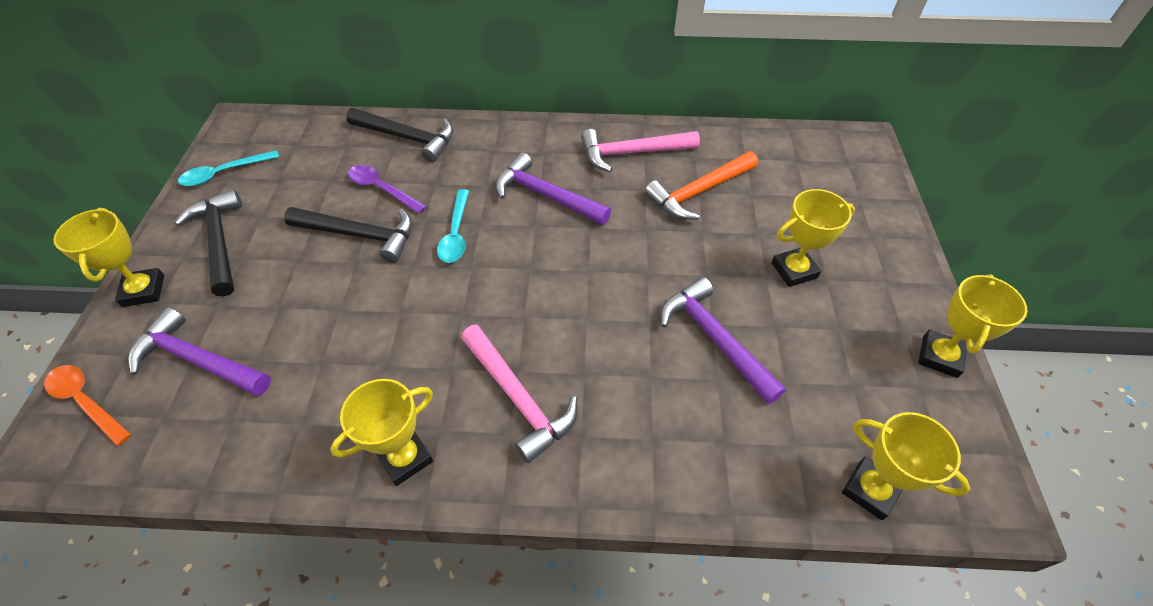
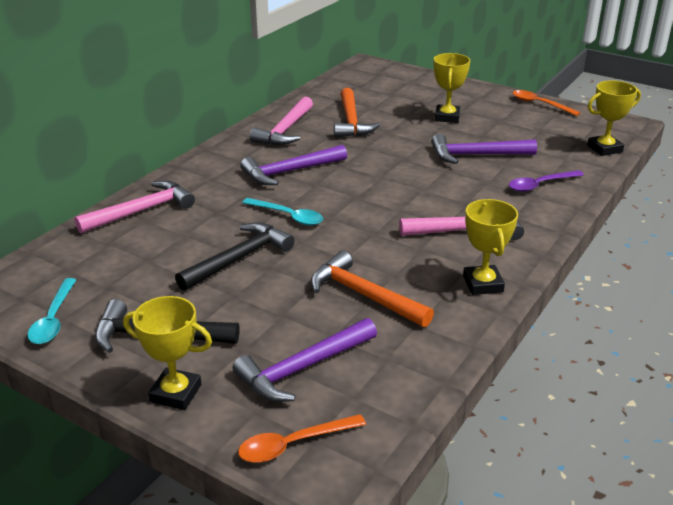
camera: 60 degrees left, 20 degrees down
(337, 355) = (364, 295): none -> orange hammer
(382, 189) = (193, 237): purple spoon -> purple spoon (540, 185)
(408, 138) = (142, 211): black hammer -> pink hammer
(939, 356) = (539, 104): yellow trophy -> orange spoon

